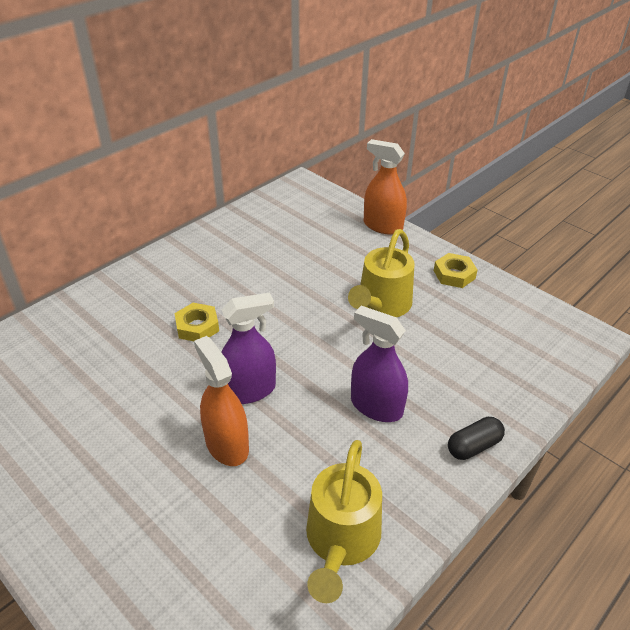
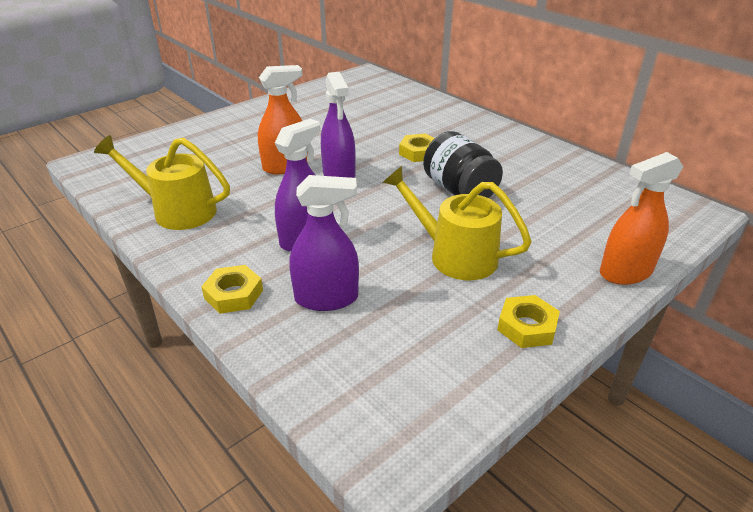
camera: 95 degrees right, 5 degrees down
(277, 299) = (459, 190): none -> black jar
(382, 226) = (625, 272): orange spray bottle -> orange spray bottle turned 150 degrees counterclockwise
(458, 380) = (326, 298): none -> purple spray bottle
(473, 446) = (233, 294): black capsule -> yellow nut

